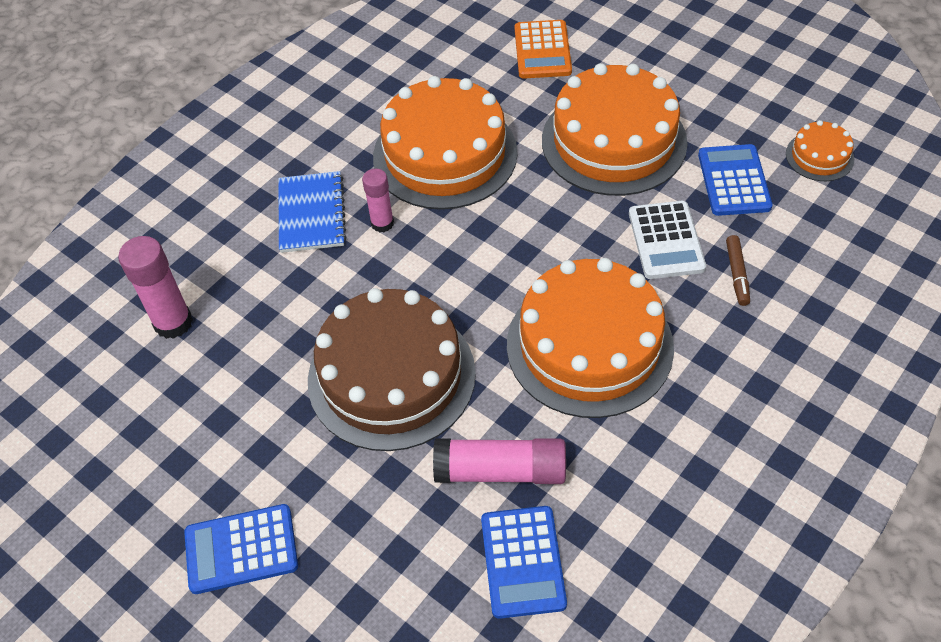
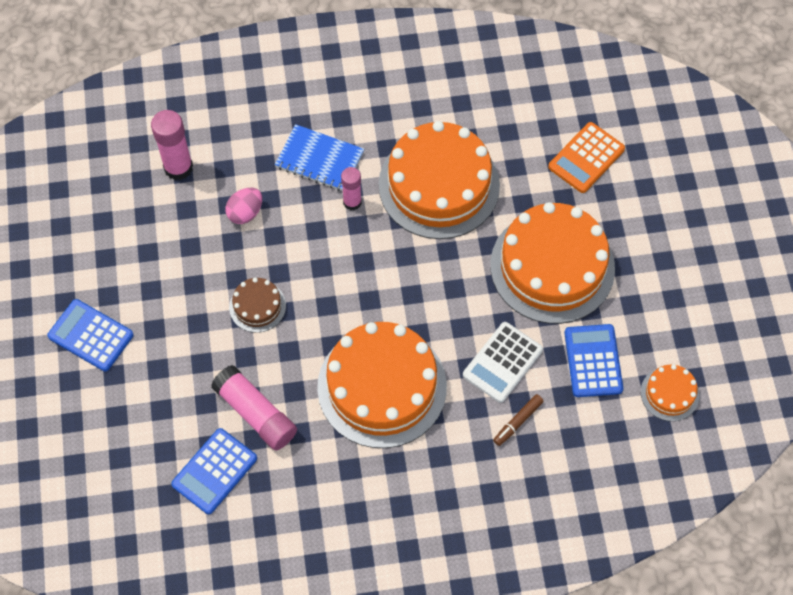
camera: 40 degrees right, 10 degrees up
(287, 308) = (245, 213): none -> pink egg
(312, 214) = (319, 160): blue notebook -> blue notebook turned 75 degrees clockwise
(391, 376) = (257, 306): brown cake -> brown cake, size x0.45
(734, 181) = (593, 361): blue calculator -> blue calculator turned 45 degrees counterclockwise

